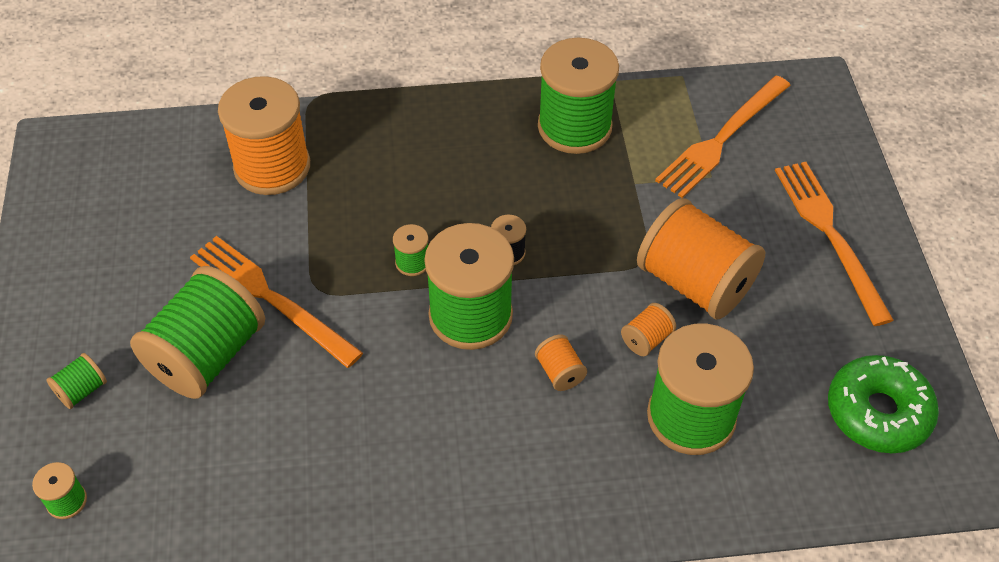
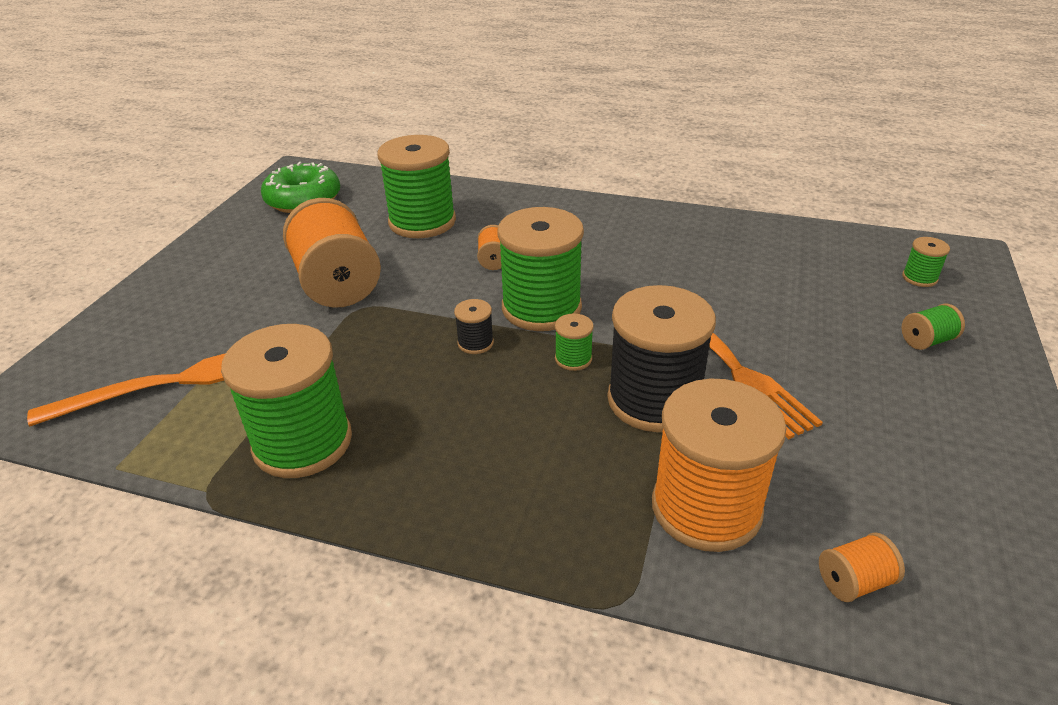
camera: 155 degrees left, 15 degrees down
(207, 355) = (800, 338): green spool -> none
(329, 241) = (654, 400): none -> black spool
(646, 339) = (411, 262): orange spool -> orange spool (854, 582)
(830, 235) = (194, 286): orange fork -> none

